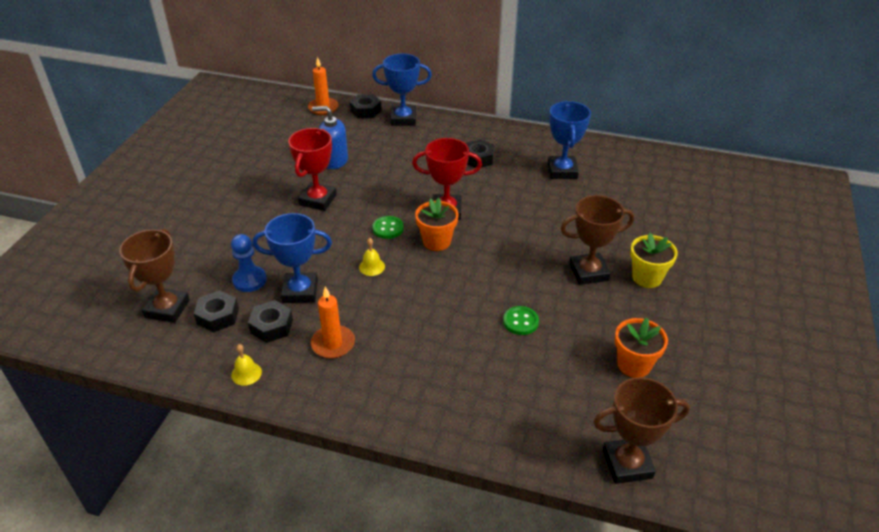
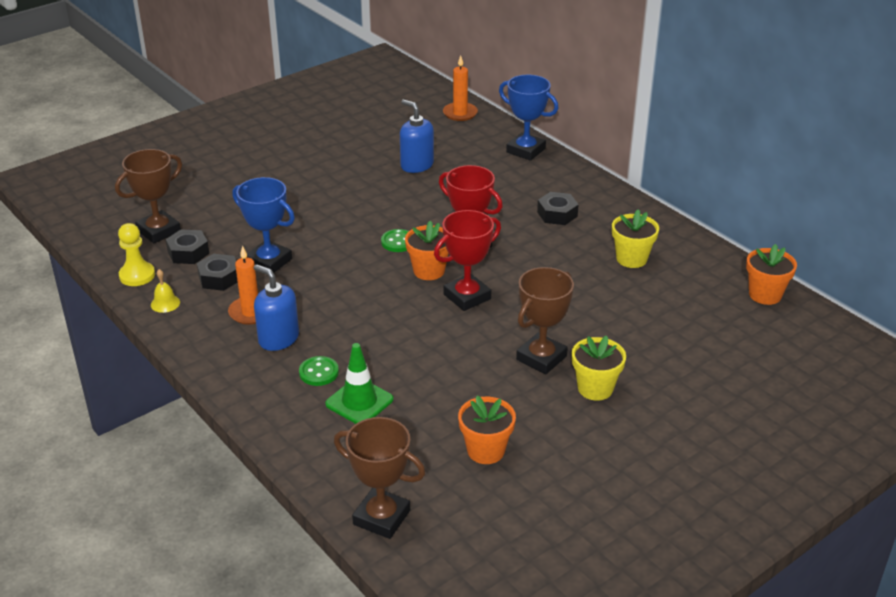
camera: 35 degrees right, 5 degrees down
(190, 360) = (137, 275): none -> yellow pawn
(249, 280) = (240, 236): blue pawn -> none
(318, 200) = (364, 194): red trophy -> red trophy (467, 296)
(365, 111) = (497, 130): black nut -> none
(372, 267) = (348, 267): yellow bell -> none
(382, 355) = (278, 338): none -> blue soap dispenser
(504, 376) = (359, 402): none -> green traffic cone
(520, 321) = (425, 368): green button -> green button (319, 372)
(562, 171) = (631, 259): blue trophy -> yellow flower pot
(588, 272) = (541, 358): brown trophy -> brown trophy turned 75 degrees counterclockwise
(666, 161) = (765, 295): none -> orange flower pot

